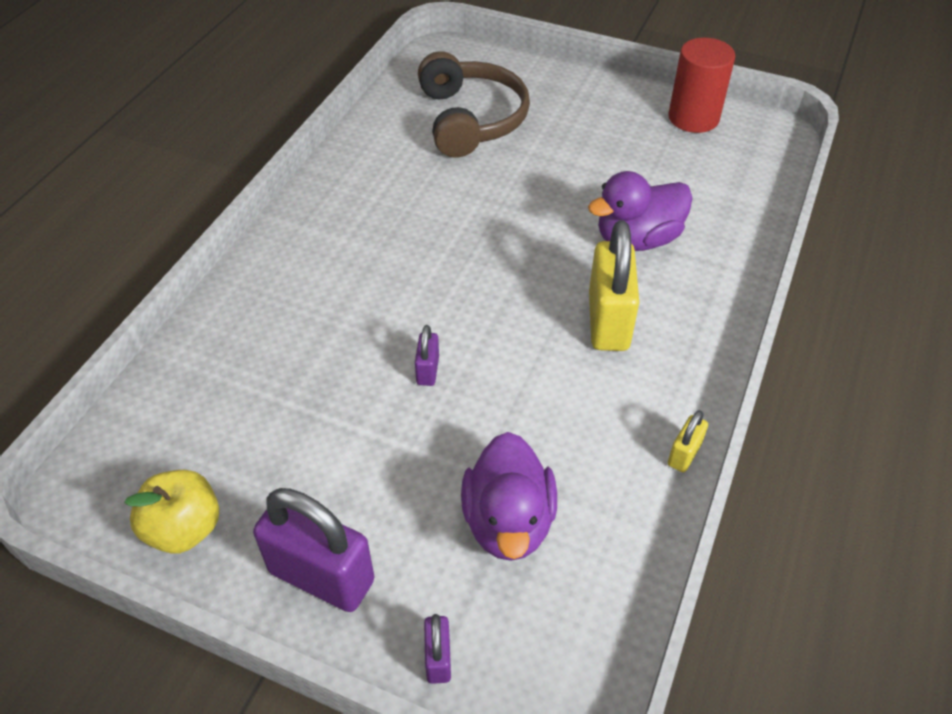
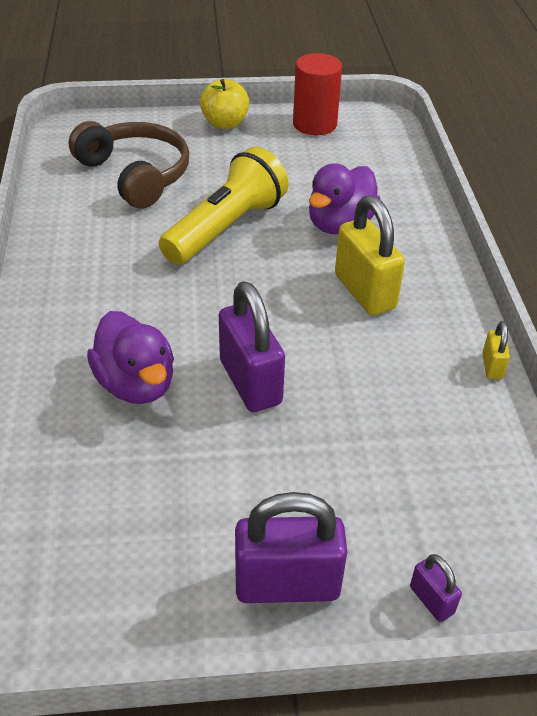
camera: 30 degrees left, 5 degrees down
(184, 529) = (131, 605): yellow apple -> yellow apple (225, 123)
(428, 370) = (250, 382): purple padlock -> purple padlock, size x2.12
(508, 522) = (404, 471): purple duck -> purple duck (136, 384)
(518, 203) = (226, 228): none -> yellow flashlight

